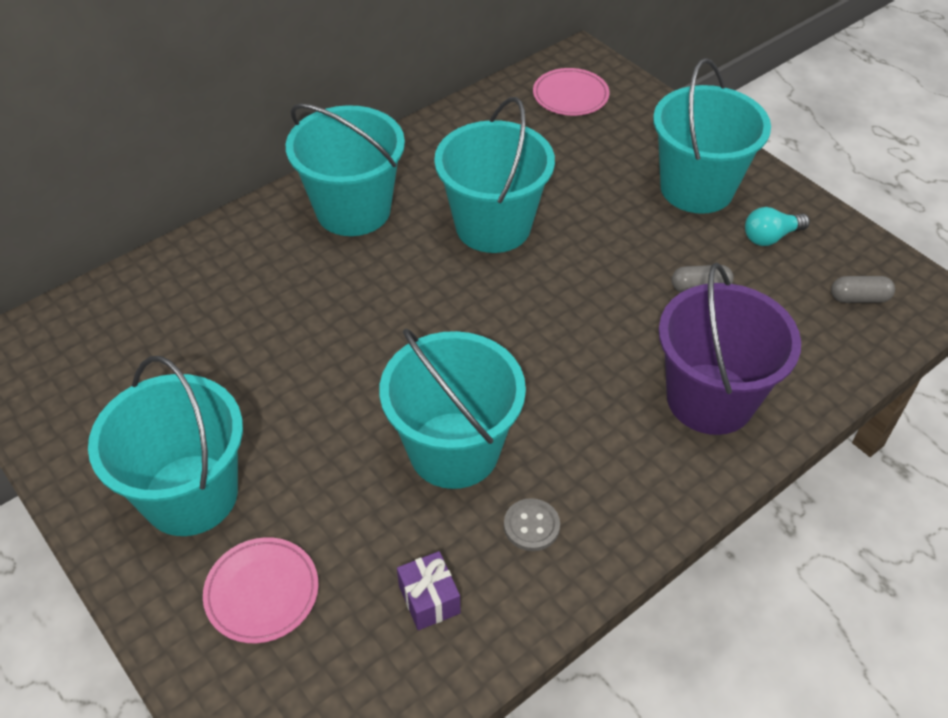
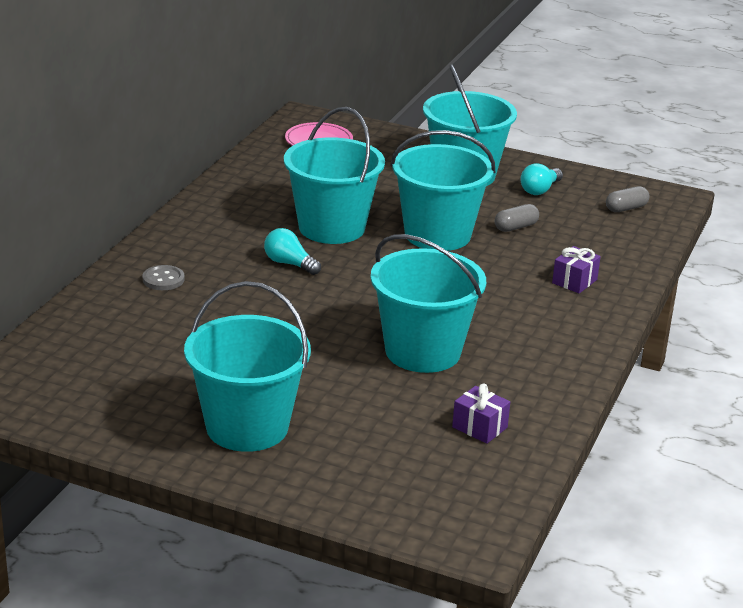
camera: 30 degrees left, 20 degrees down
(262, 592) = (357, 458): pink plate -> none
(353, 210) = (209, 243): turquoise bucket -> turquoise bucket (437, 234)
(410, 266) = (289, 264): none -> turquoise light bulb
(531, 526) = (514, 373): grey button -> grey button (163, 279)
(710, 399) = (574, 281): purple bucket -> purple gift

